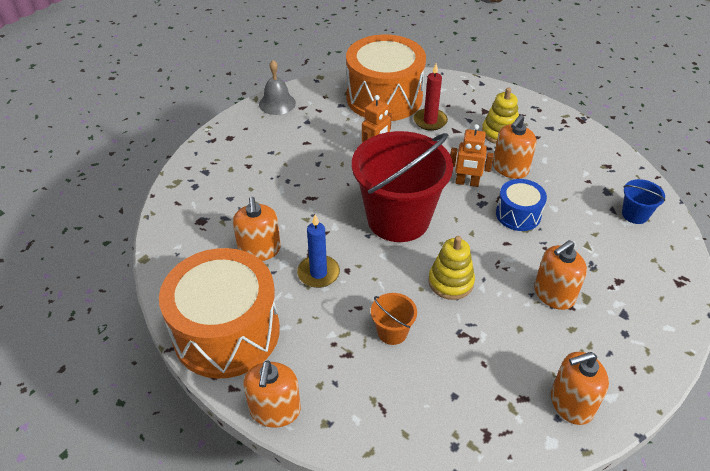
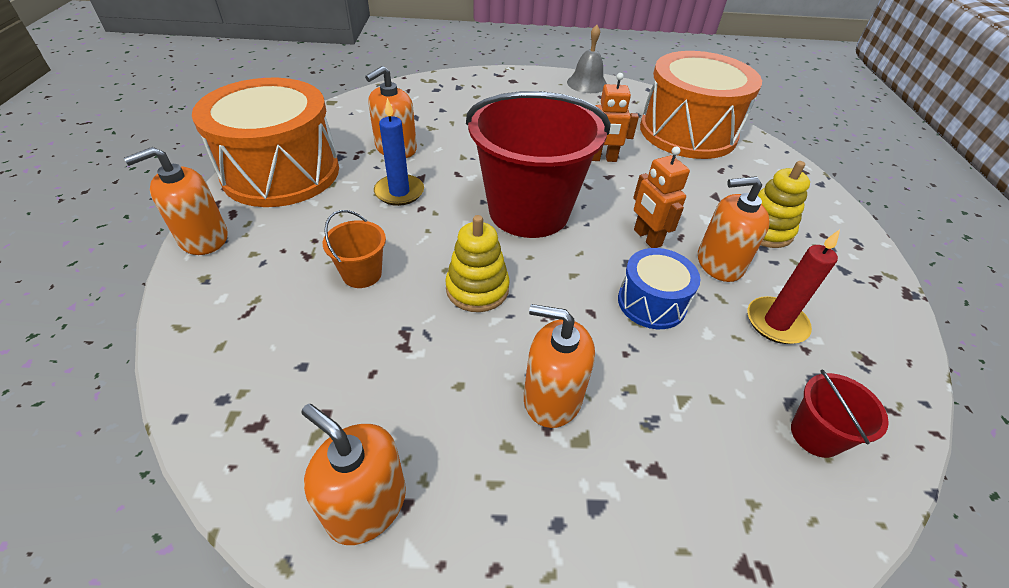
camera: 50 degrees right, 0 degrees up
(430, 121) = (701, 173): red candle -> red candle (776, 323)
(635, 214) = (815, 435): blue bucket -> red bucket

